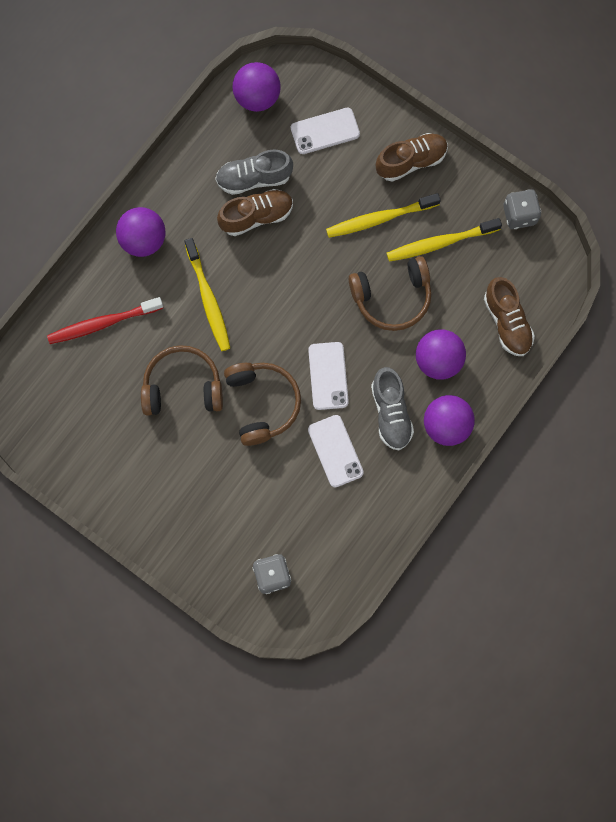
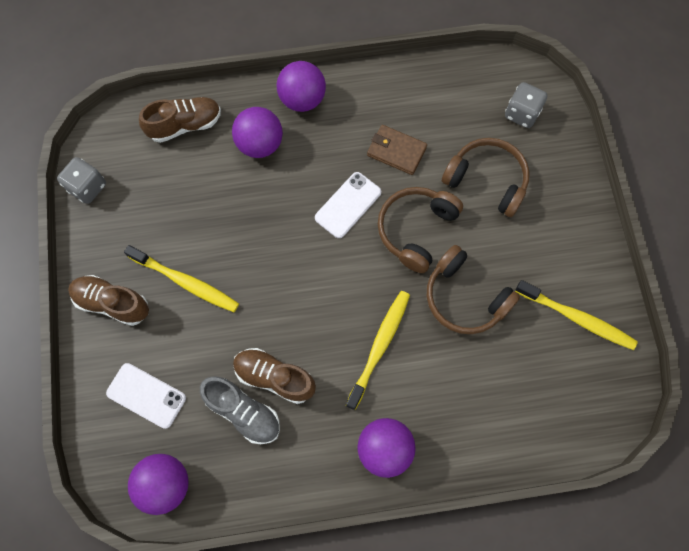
camera: 135 degrees left, 5 degrees down
(102, 323) = (483, 409): red toothbrush -> none
(335, 451) = (396, 151): white phone -> brown wallet
(391, 413) = (331, 140): grey shoe -> none
(392, 297) = (242, 216): brown headphones -> brown headphones (487, 180)
(440, 243) = (164, 221): yellow toothbrush -> yellow toothbrush (577, 318)
(507, 322) = (185, 125): brown shoe -> brown shoe turned 45 degrees clockwise

